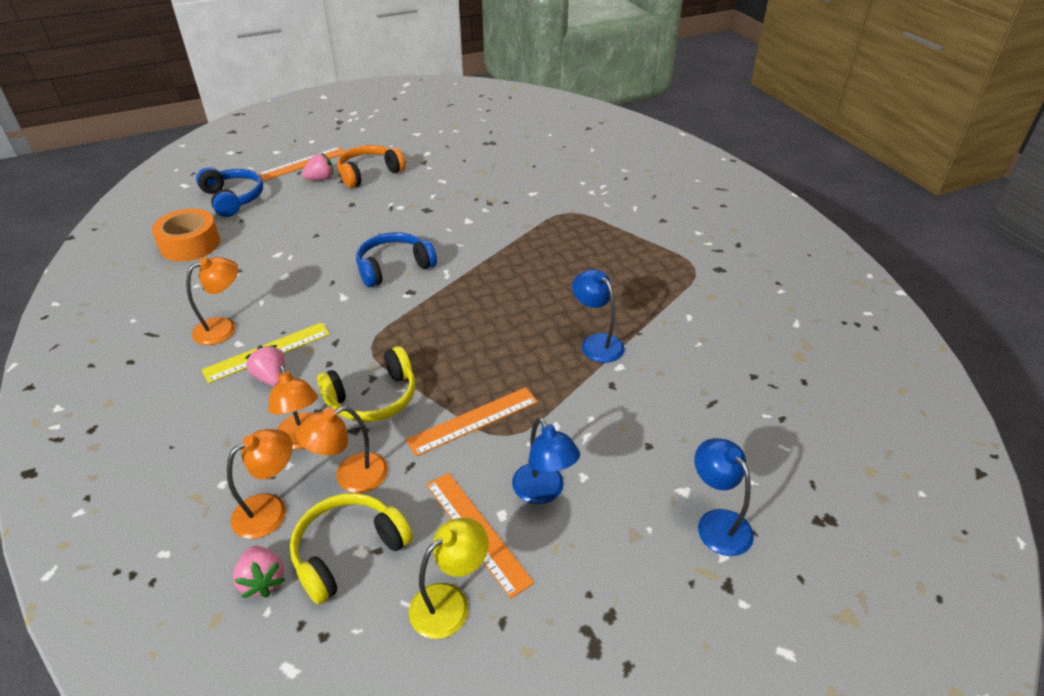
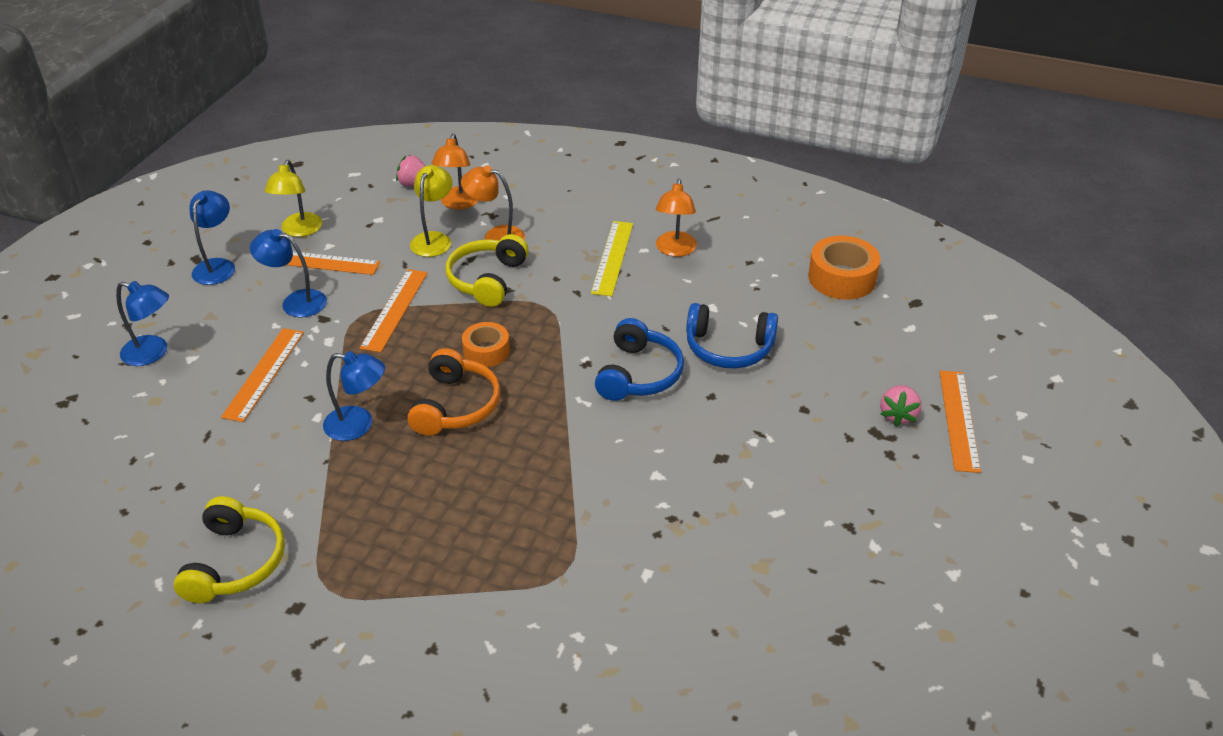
camera: 135 degrees right, 0 degrees up
(233, 199) = (915, 335): blue headphones -> blue headphones (729, 348)
(271, 378) = (579, 248): pink strawberry -> none
(348, 551) = (385, 215): yellow headphones -> yellow headphones (235, 562)
(351, 477) = (434, 239): orange lamp -> yellow lamp
(369, 173) = (869, 460): orange headphones -> orange headphones (455, 406)
(455, 339) = (486, 351): none -> orange tape
(579, 611) = (217, 266): none -> blue lamp
(630, 429) = (264, 374): none -> orange ruler

